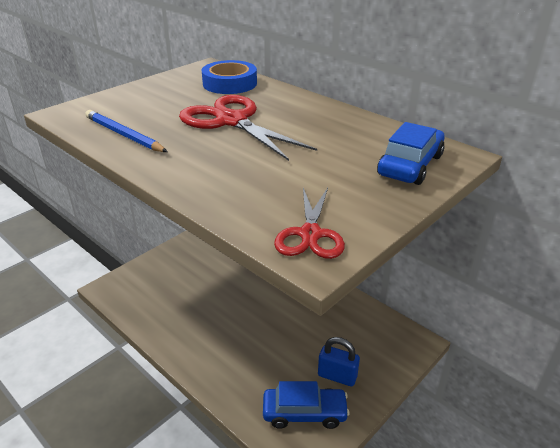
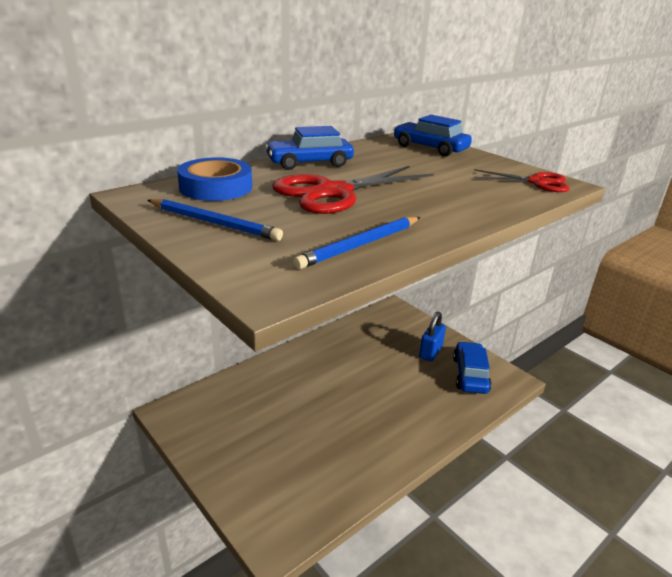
camera: 85 degrees left, 5 degrees down
(162, 90) = (214, 223): none -> blue pencil
(306, 108) = (309, 163): none -> blue car

